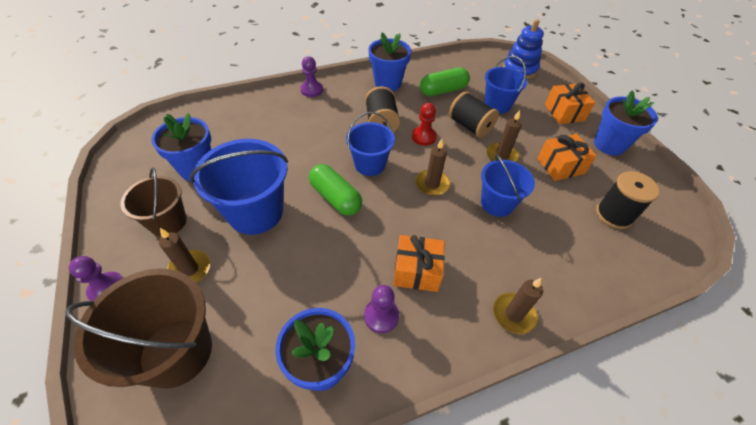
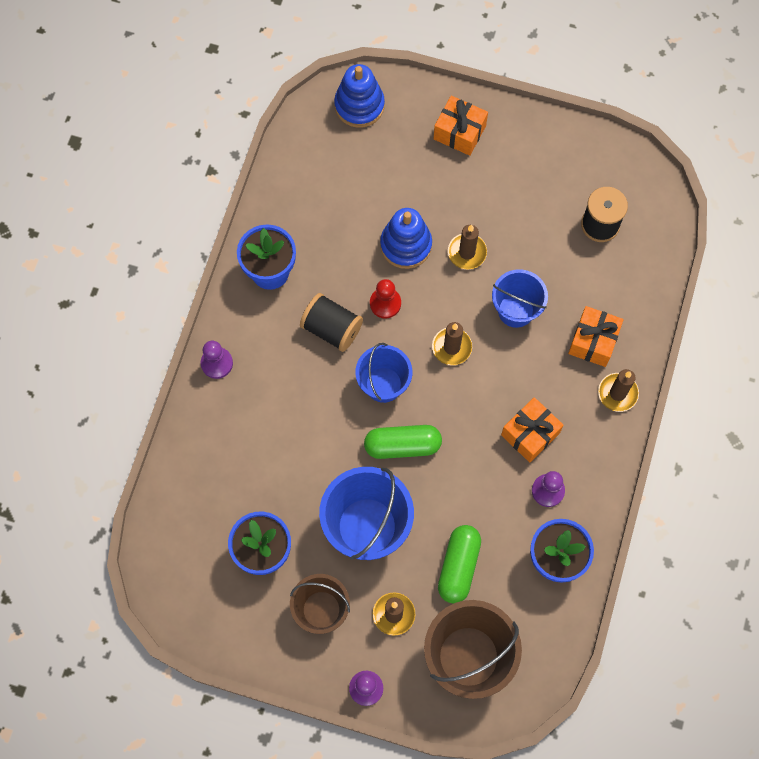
camera: 50 degrees left, 20 degrees up
(443, 90) = (329, 222): green capsule -> green capsule (458, 566)
(470, 126) = (406, 245): black spool -> blue stacking toy
(497, 105) = (396, 187): blue bucket -> none
(560, 166) = (519, 211): orange gift -> orange gift (593, 341)
(609, 145) = (531, 138): blue flower pot -> none

